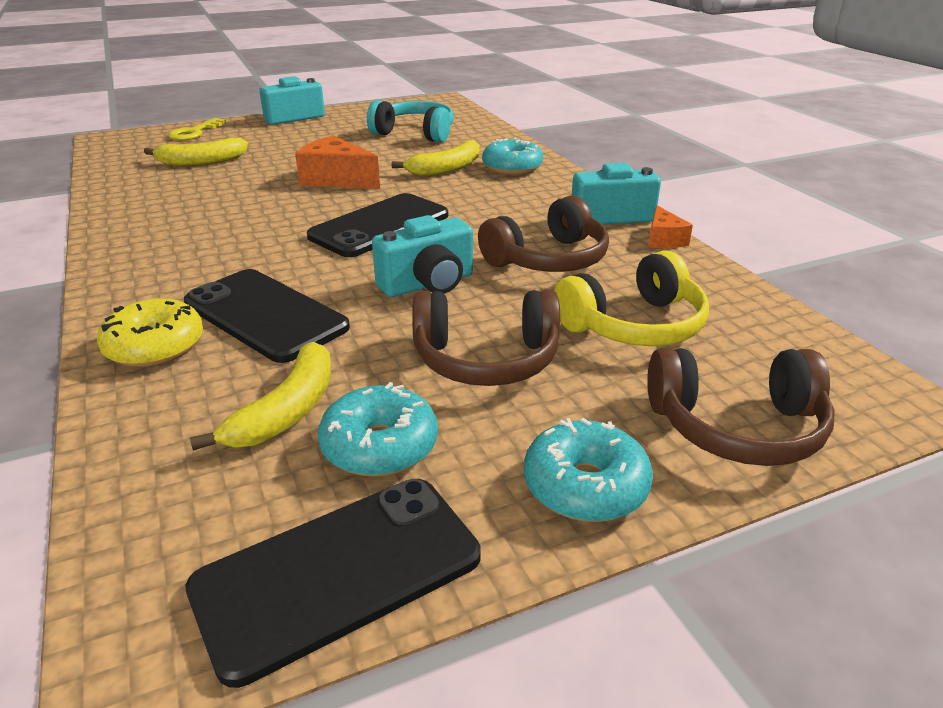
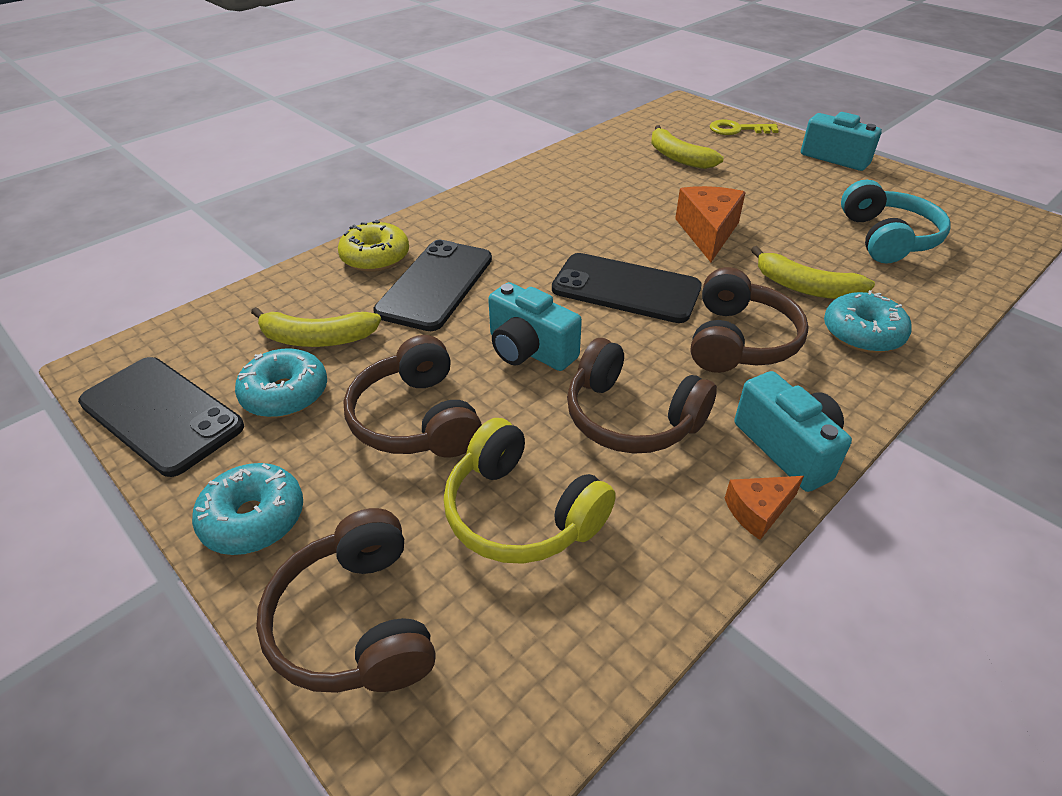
camera: 70 degrees right, 10 degrees up
(487, 203) = (739, 340): none -> brown headphones

